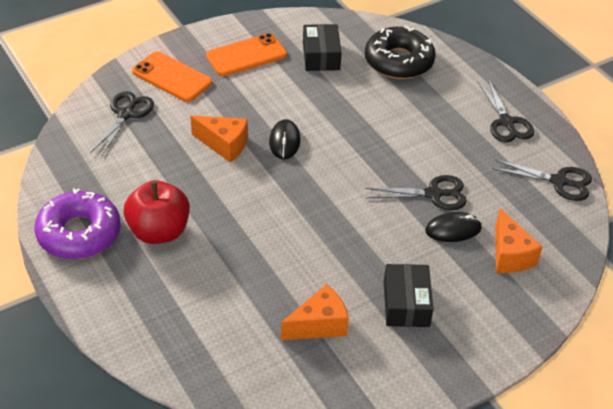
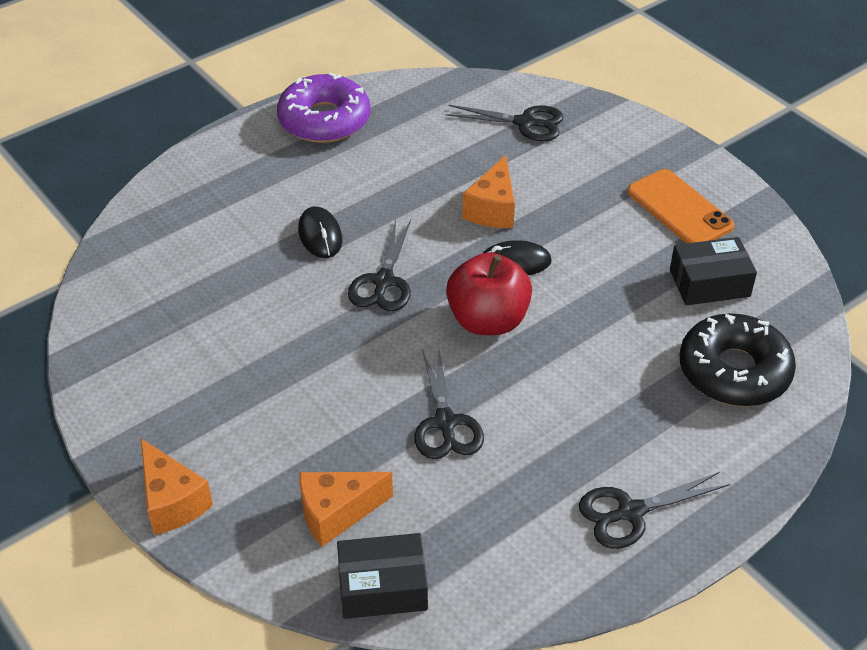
camera: 85 degrees right, 0 degrees up
(159, 231) = (335, 176): red apple -> red apple (488, 320)
(172, 77) = (607, 149): orange phone -> none
(319, 325) = (202, 321): orange cheese -> orange cheese (172, 502)
(406, 304) = (239, 400): black box -> black box (382, 587)
(453, 229) = (378, 446): black mouse -> black mouse (320, 235)
(559, 181) = (506, 582): black scissors -> black scissors (383, 281)

